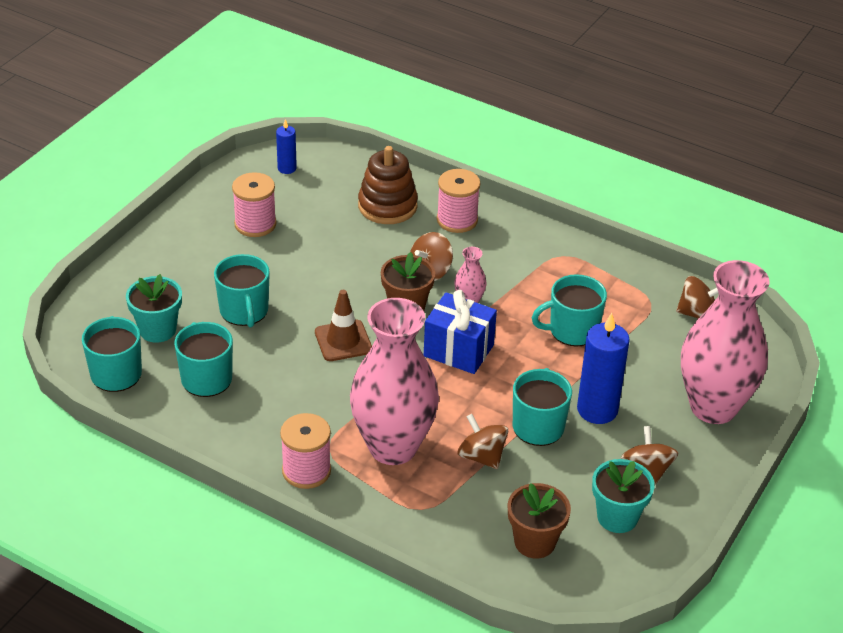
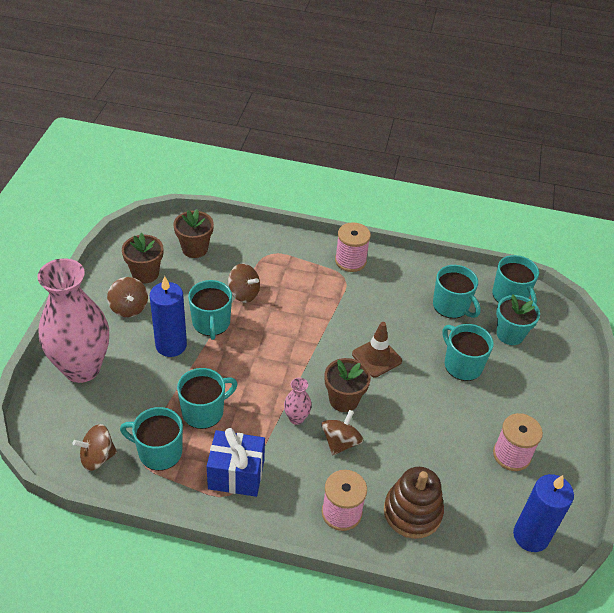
camera: 160 degrees right, 5 degrees up
(287, 168) = (530, 536): blue candle -> blue candle, size x1.86
(393, 447) = (304, 287): pink vase -> none
(458, 350) = (288, 370): blue gift -> blue gift (236, 474)
(617, 517) = (145, 273): turquoise flower pot -> brown flower pot
(630, 304) = (159, 452): none -> turquoise mug

